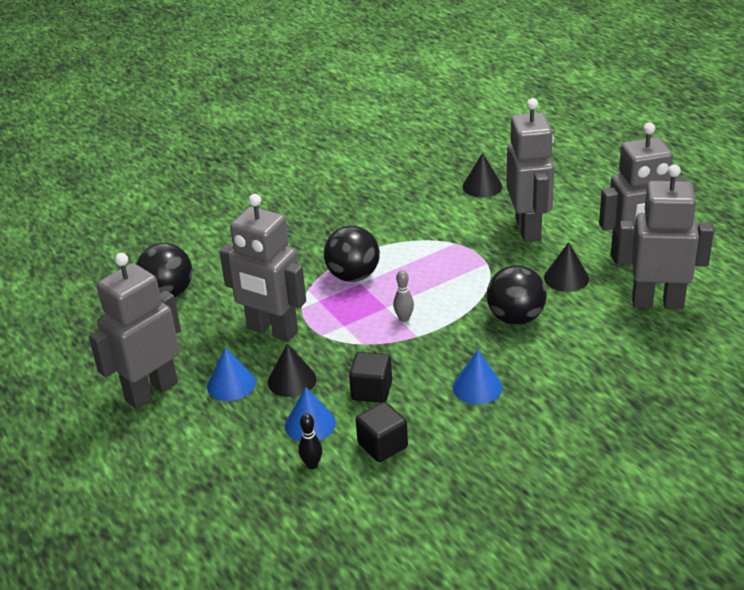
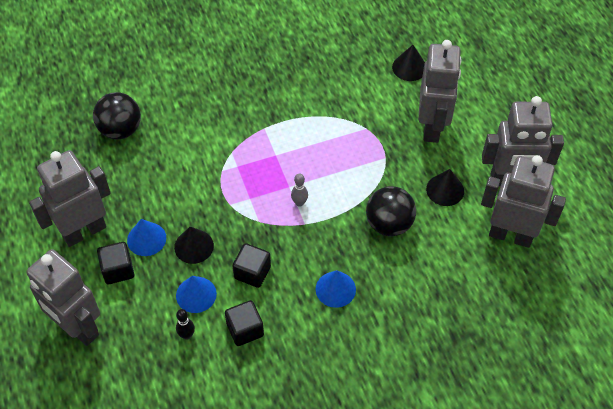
camera: 10 degrees right, 20 degrees up
(205, 419) = (118, 270): none -> black cube
(272, 330) = (192, 190): grey robot -> grey robot (77, 328)
(353, 276) = (272, 146): black ball -> none

